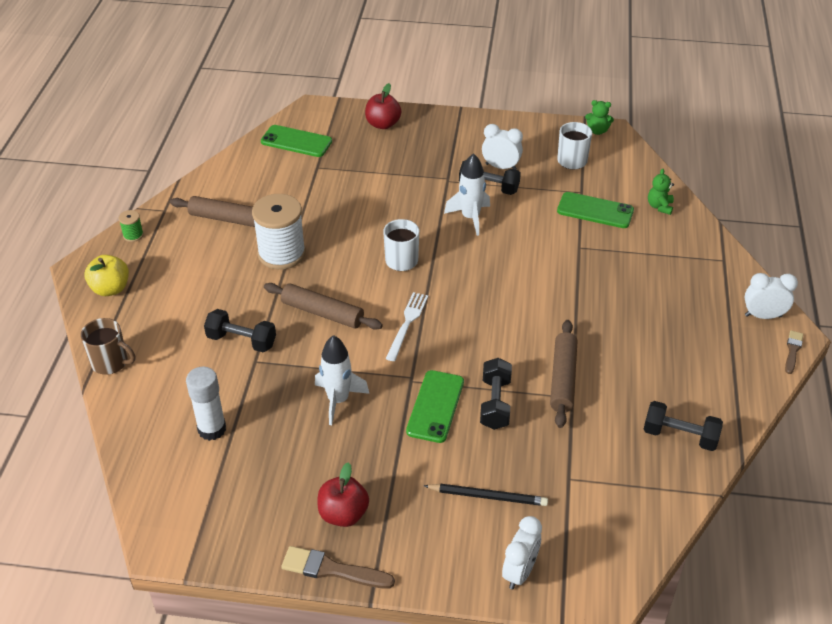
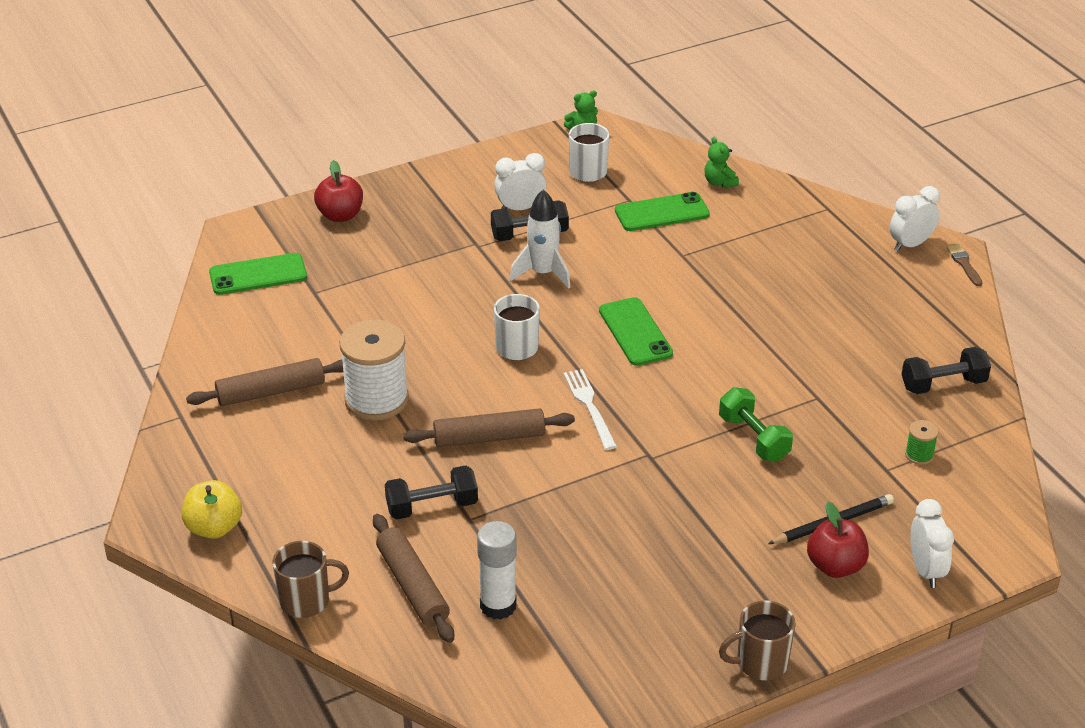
camera: 35 degrees left, 5 degrees down
(133, 235) = (173, 460): green spool -> green spool (919, 455)
(332, 570) = (760, 663): brown brush -> brown mug
(338, 400) = (599, 512): white rocket -> none
(343, 514) = (717, 610): red apple -> red apple (835, 566)
(435, 406) = (700, 469): green phone -> green phone (635, 332)
(495, 403) = (753, 438): black dumbbell -> green dumbbell
(563, 379) = (792, 385): brown rolling pin -> brown rolling pin (413, 586)

